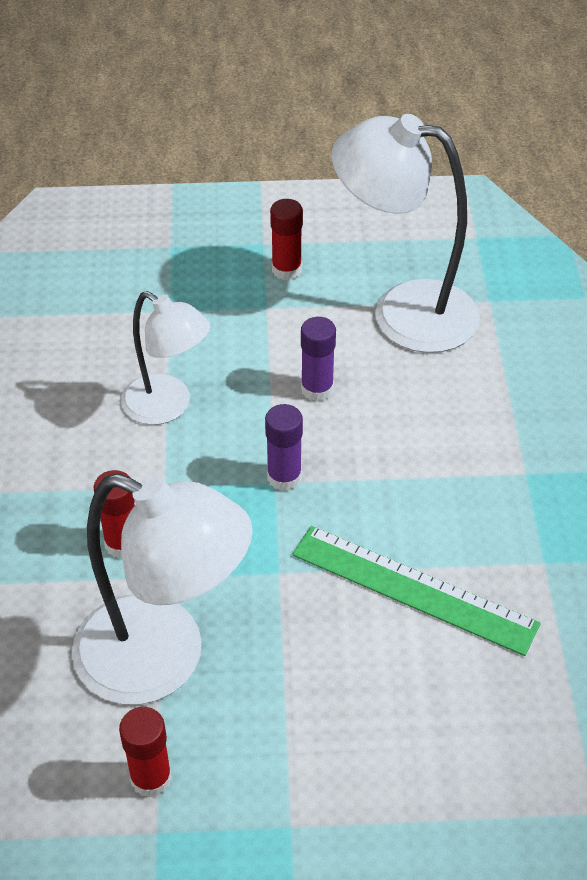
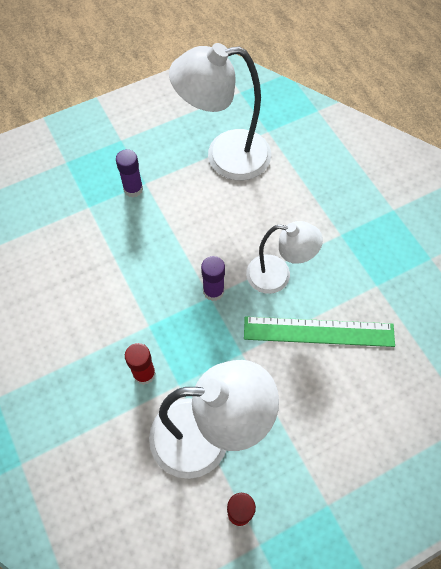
camera: 25 degrees left, 15 degrees up
(168, 407) = (122, 272): white lamp -> white lamp (278, 276)
(286, 270) = (144, 153): red glue stick -> none
(317, 389) = (202, 226): purple glue stick -> purple glue stick (133, 189)

